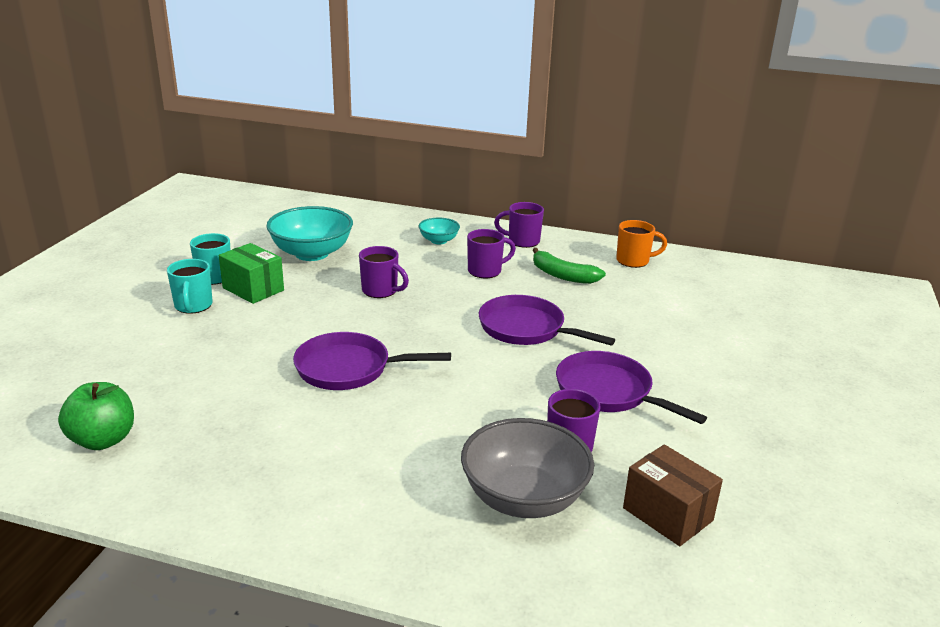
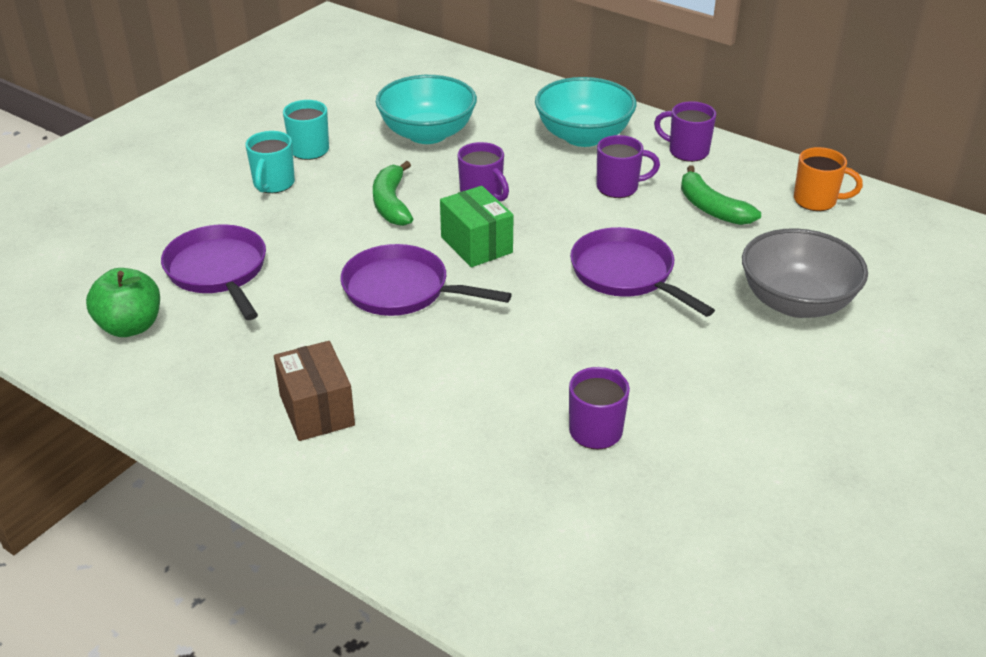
camera: 20 degrees right, 10 degrees up
(253, 289) = (344, 172): green box -> green box (476, 245)
(306, 306) = (391, 203): none -> green banana
(439, 241) = (583, 136): turquoise bowl -> turquoise bowl, size x1.96
(524, 498) = (513, 480): grey bowl -> grey bowl (796, 302)
(609, 392) = (680, 374): purple pan -> purple pan (218, 272)
(667, 514) = (662, 534): brown box -> brown box (317, 410)

